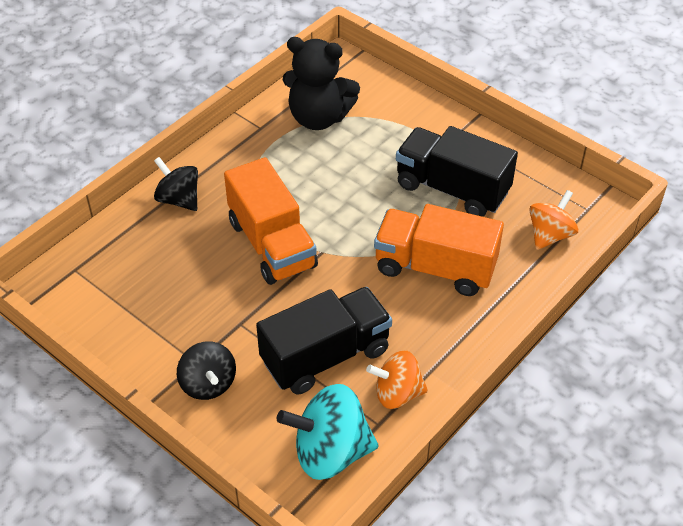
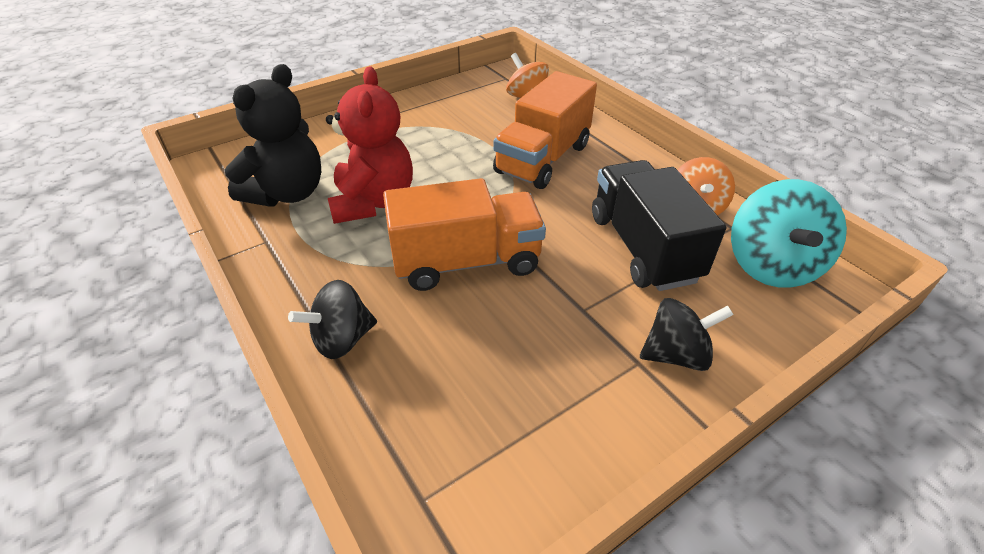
camera: 75 degrees left, 5 degrees down
(326, 170) = (373, 202): none -> red teddy bear
(452, 189) = (448, 132): black truck -> none

